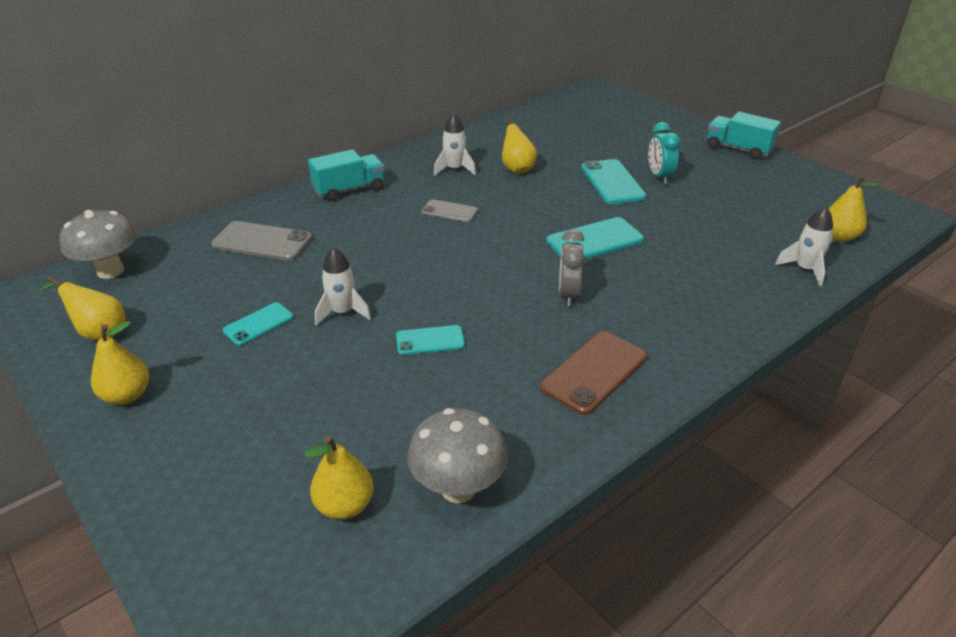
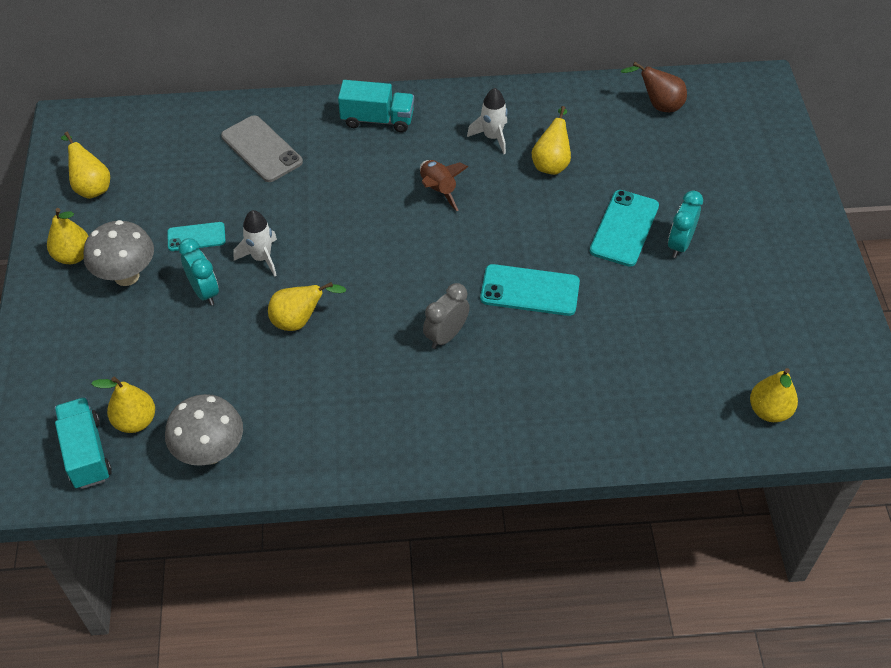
camera: 35 degrees right, 15 degrees up
(110, 271) = (136, 126): grey mushroom -> grey mushroom (126, 276)
(310, 361) = (204, 292): none -> turquoise clock
(430, 341) = (299, 321): turquoise phone -> yellow pear
(449, 211) = (438, 190): grey phone -> brown rocket
(549, 117) = (658, 105): none -> brown pear
(594, 372) = (389, 419): brown phone -> none
(738, 149) = (812, 249): turquoise truck -> turquoise truck (86, 453)
(805, 269) = (685, 426): white rocket -> none

